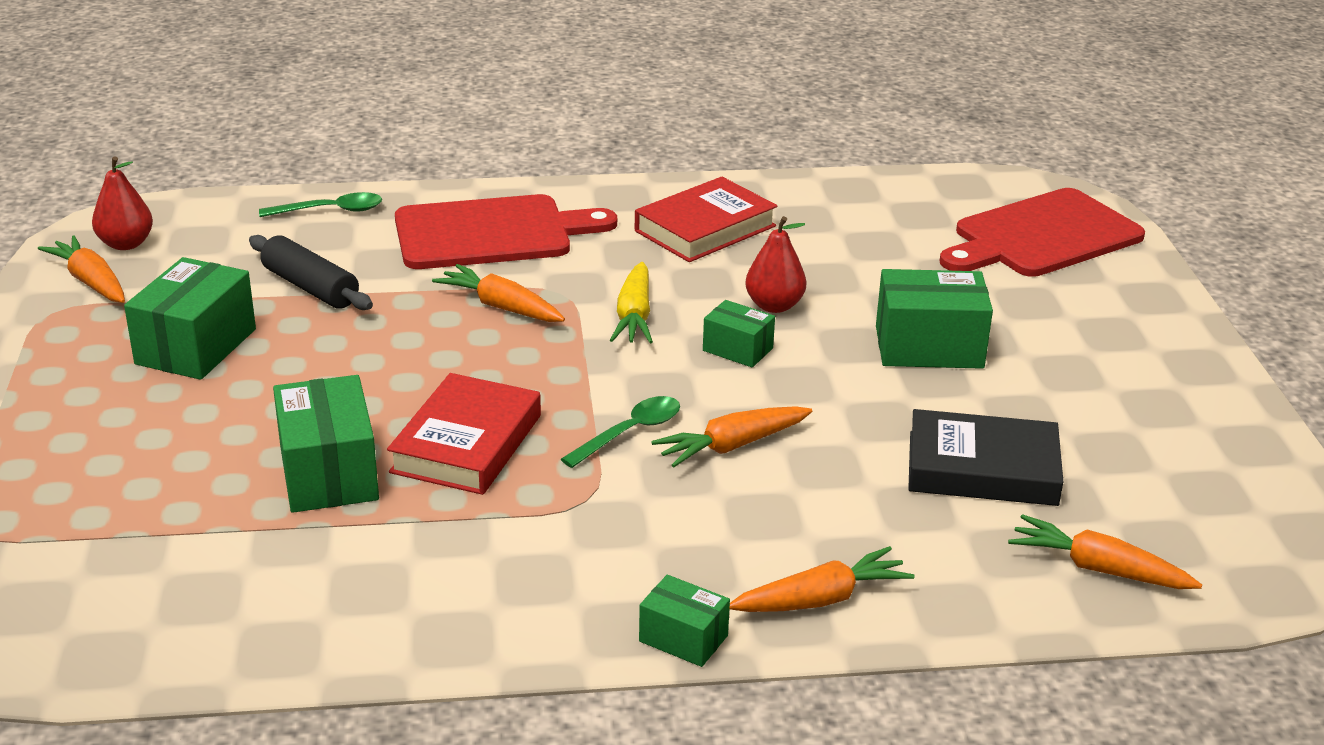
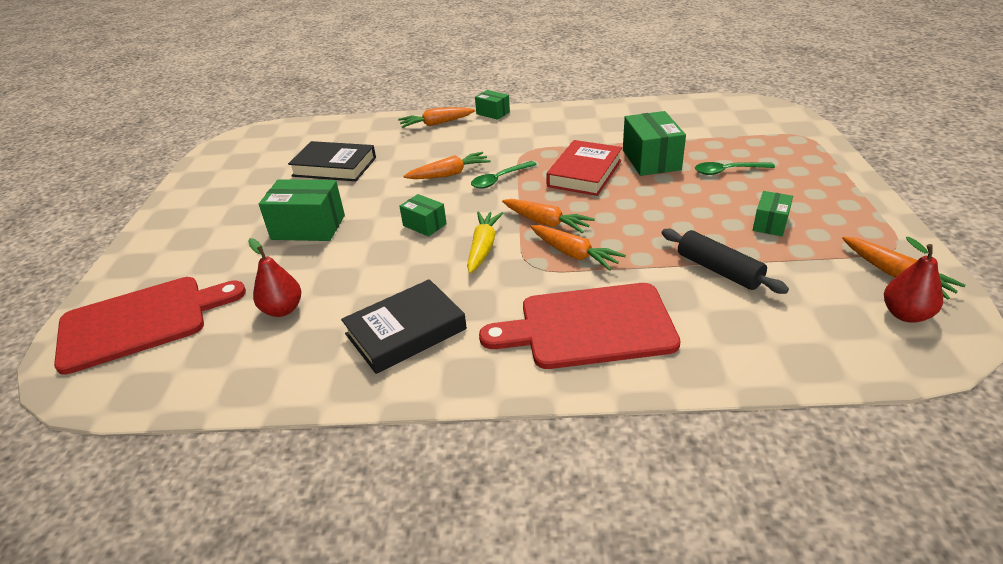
camera: 170 degrees left, 5 degrees up
(196, 346) = (770, 224): green box -> green box, size x0.57
(330, 211) = (745, 357): green spoon -> green spoon (727, 171)
(705, 228) = (406, 331): red book -> black book
(774, 306) = (386, 256): red pear -> red pear (283, 310)
(1099, 569) = (320, 134): orange carrot -> orange carrot (546, 222)

